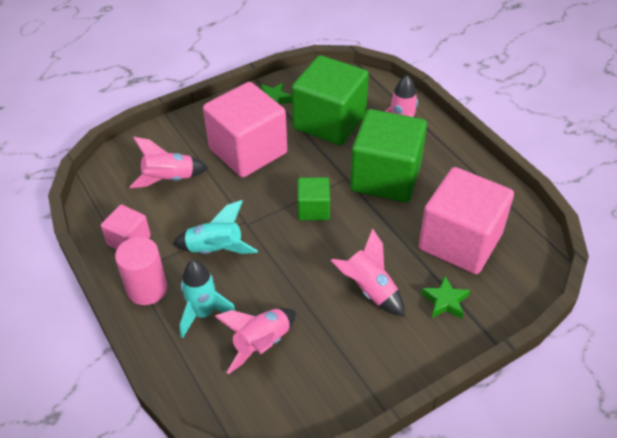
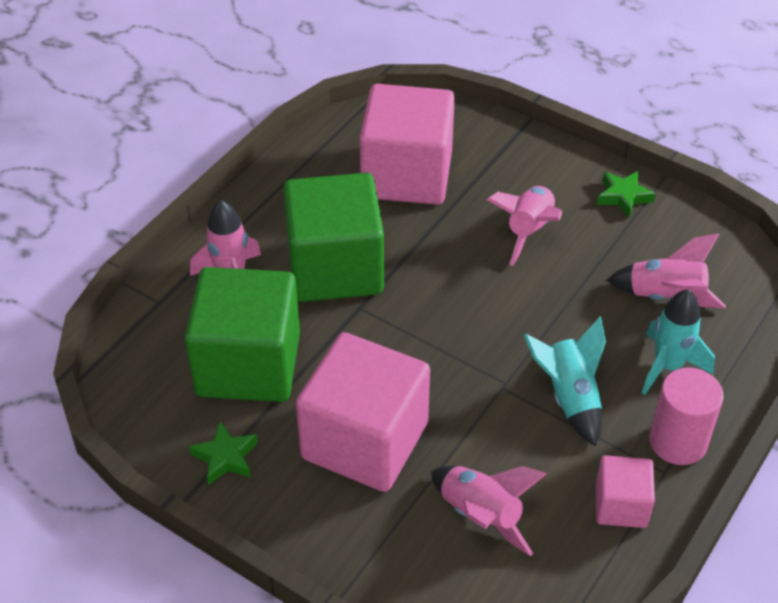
camera: 115 degrees left, 0 degrees up
(313, 209) = (436, 322): green cube -> none
(445, 301) = (501, 168): green star -> green star (623, 197)

